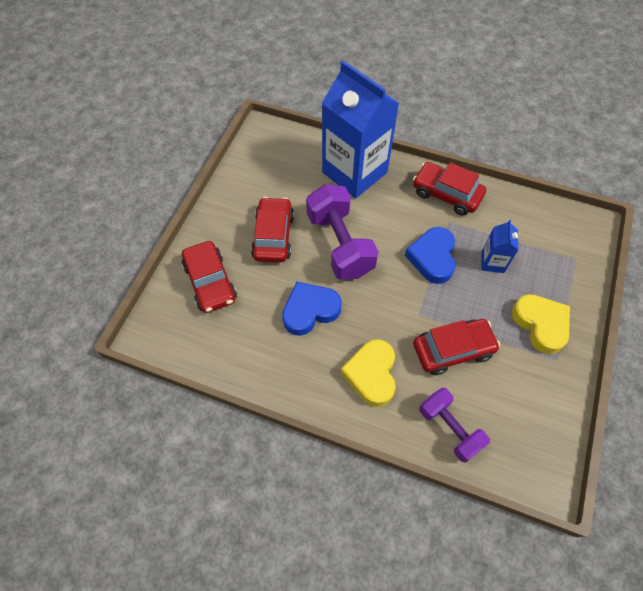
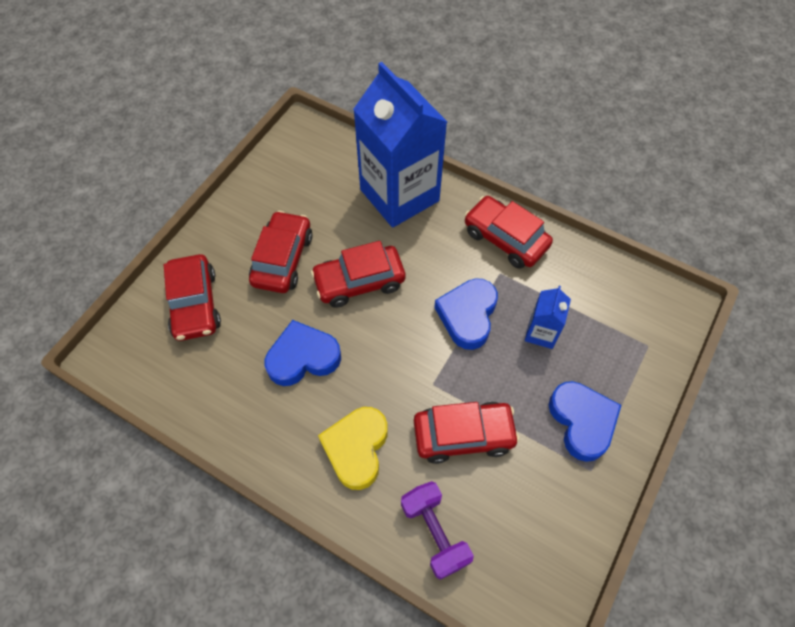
camera: 10 degrees right, 0 degrees up
(340, 244) = (359, 282): purple dumbbell -> red car
(540, 324) = (582, 421): yellow heart -> blue heart

